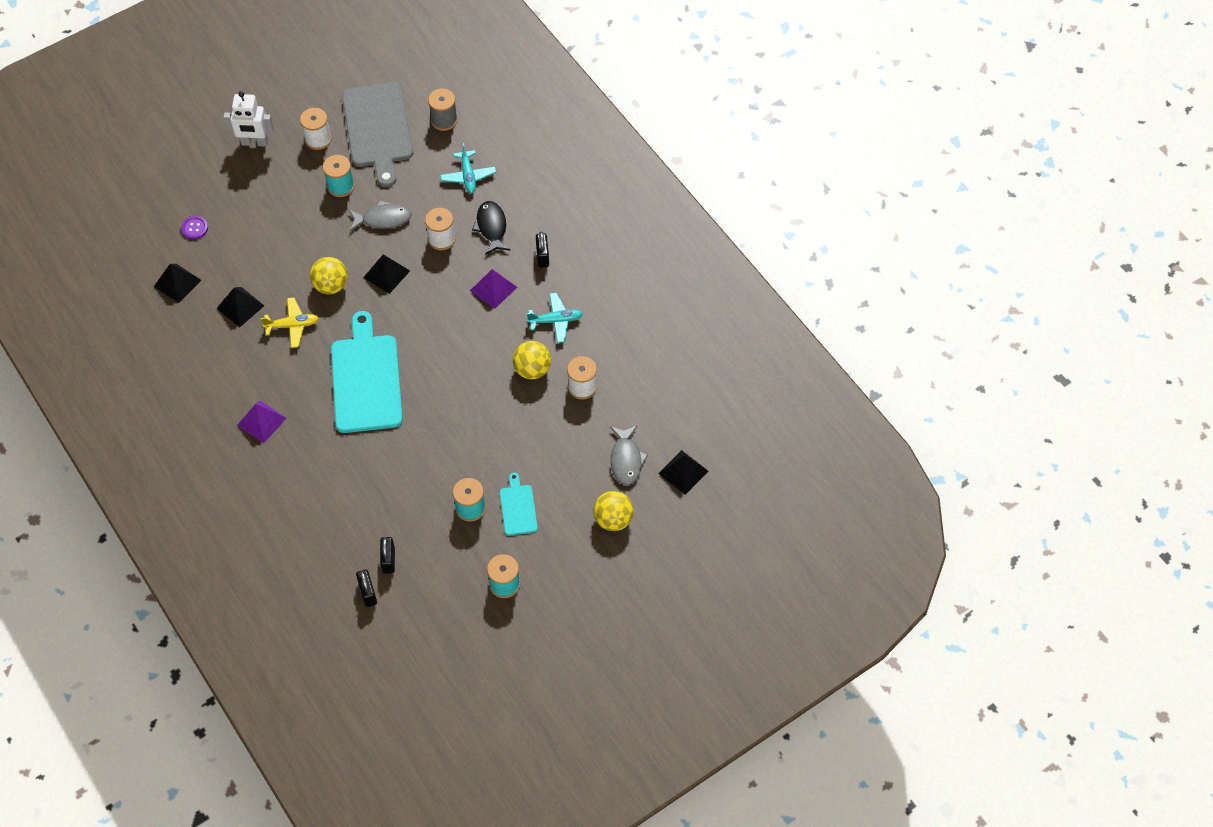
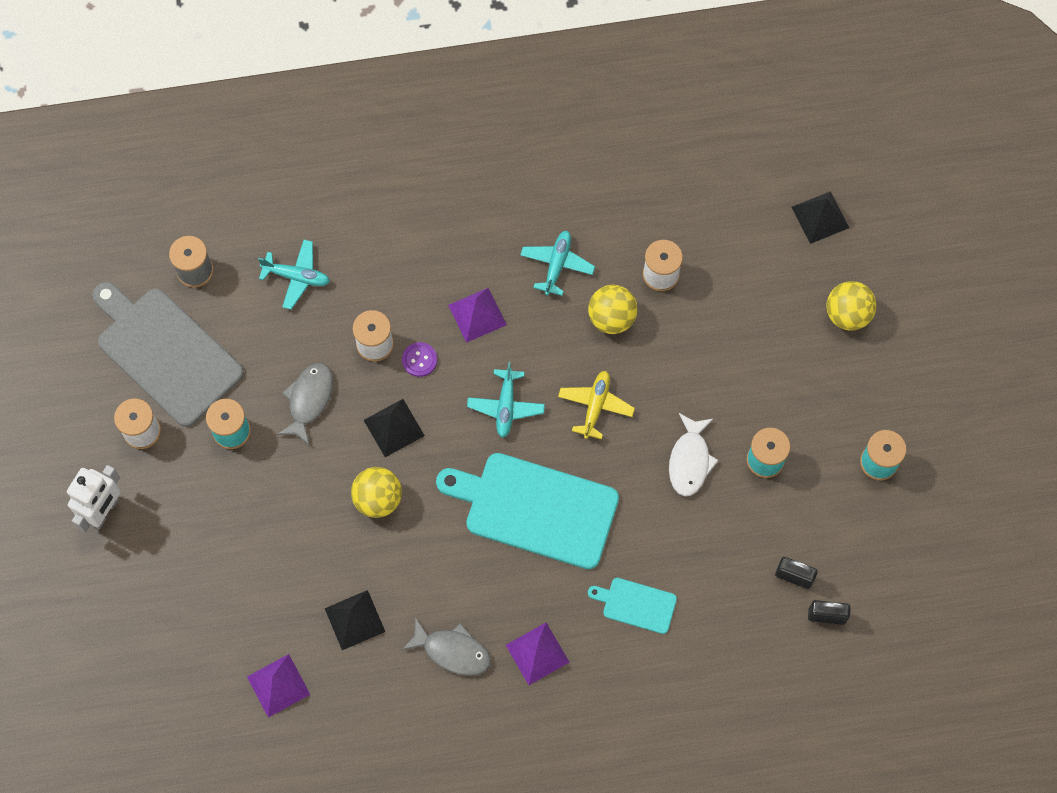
camera: 65 degrees left, 10 degrees up
(177, 283) = (278, 685): black pyramid -> purple pyramid
(195, 228) = (202, 634): purple button -> purple button (419, 360)
(292, 325) = (414, 567): yellow plane -> yellow plane (595, 406)
(378, 129) = (165, 353): grey cutting board -> grey cutting board turned 150 degrees counterclockwise
(433, 332) = (506, 406): none -> turquoise plane
(447, 460) = (690, 461): none -> white fish
(491, 227) = (387, 281): black fish -> none
(518, 508) = (788, 408): turquoise cutting board -> turquoise cutting board (636, 605)
(542, 257) = (459, 242): black padlock -> none
(626, 460) = (778, 268): grey fish -> grey fish (452, 651)

